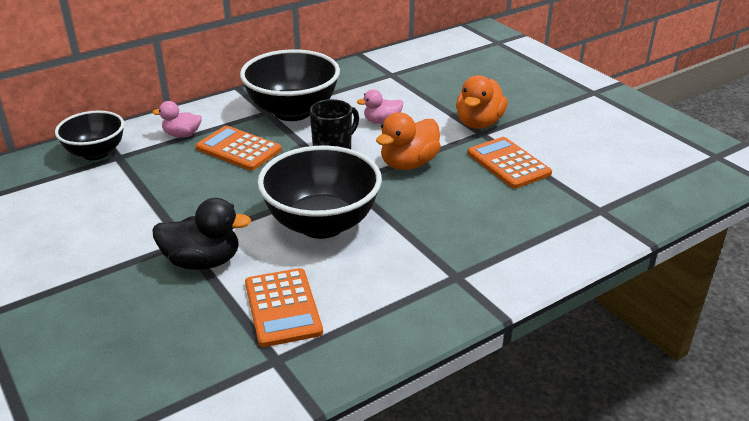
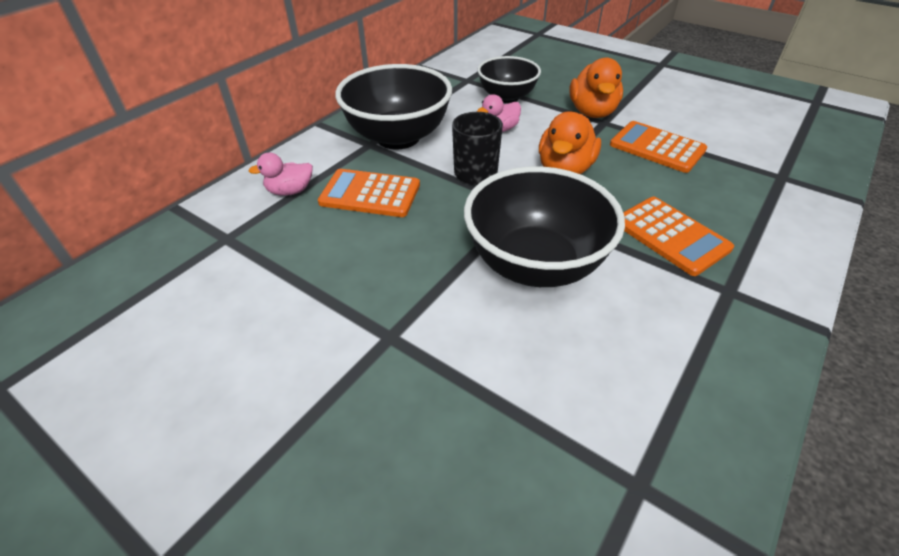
camera: 20 degrees left, 10 degrees up
(96, 153) = (193, 240): black bowl -> black bowl (507, 97)
(203, 261) = (434, 359): black duck -> none
(283, 307) = (583, 397): orange calculator -> orange calculator (671, 235)

